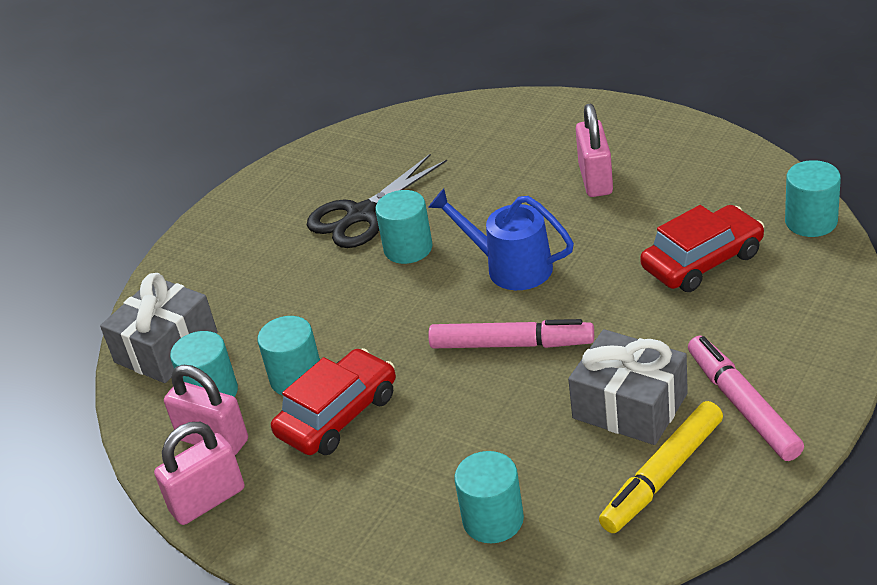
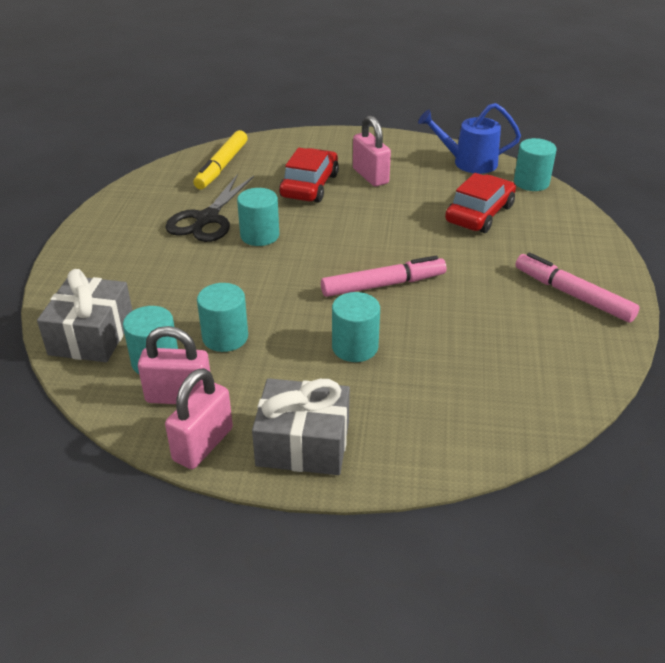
camera: 30 degrees left, 0 degrees up
(338, 415) = (278, 357): red car -> red car (309, 186)
(493, 520) = (454, 405): turquoise cylinder -> turquoise cylinder (355, 347)
(510, 267) = (347, 236): blue watering can -> blue watering can (468, 163)
(630, 406) = (497, 309): grey gift -> grey gift (303, 444)
(662, 475) = (554, 349): yellow marker -> yellow marker (222, 166)

